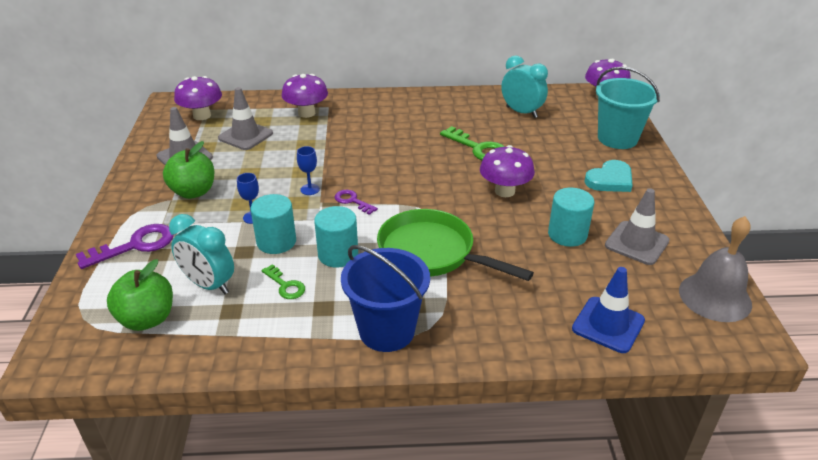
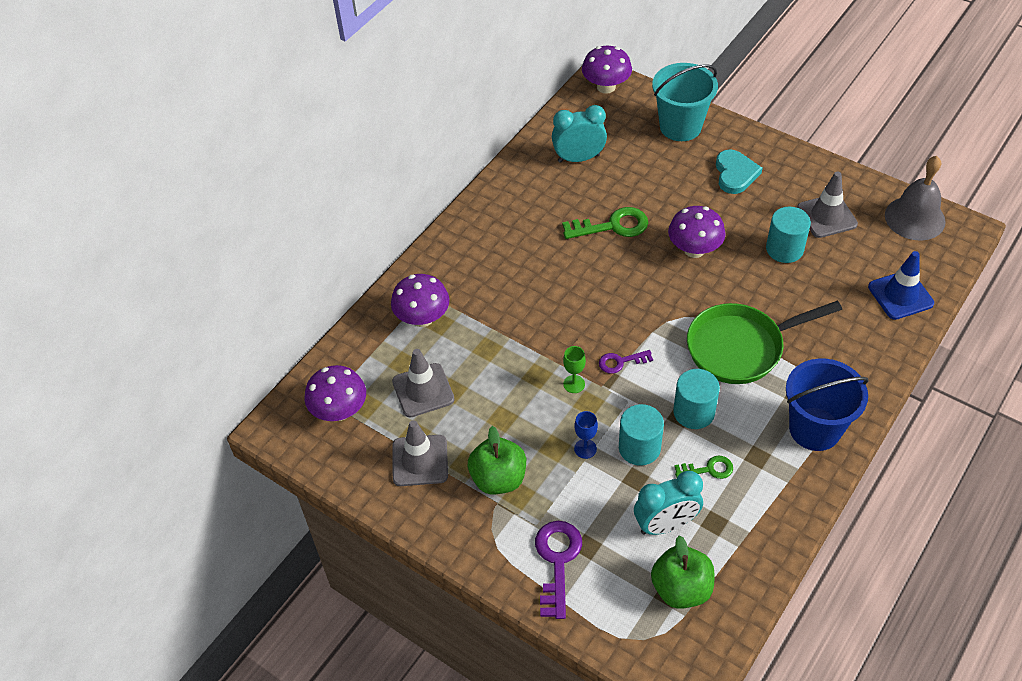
camera: 50 degrees left, 15 degrees up
(310, 189) = (574, 384): blue goblet -> green goblet

